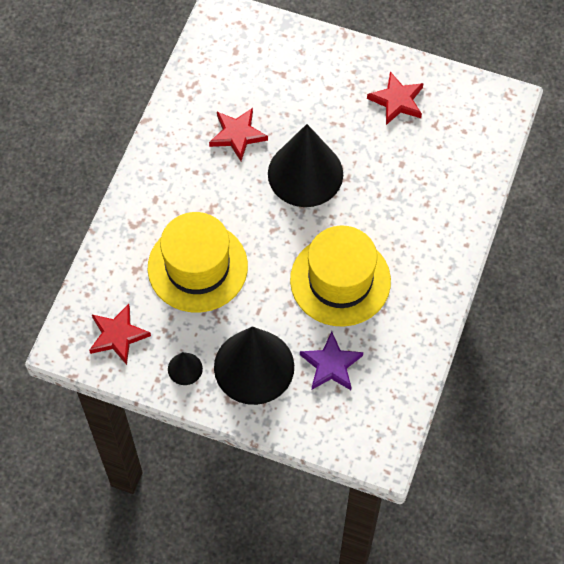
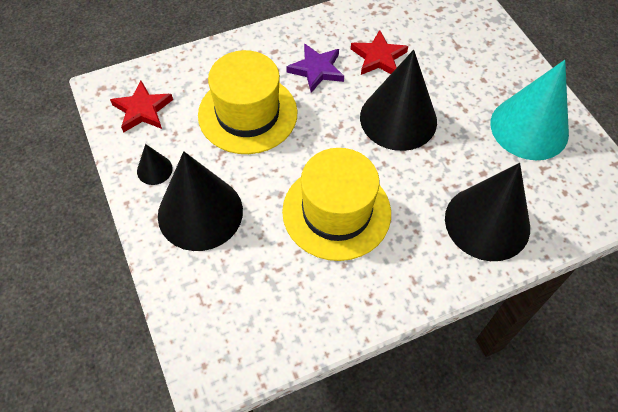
camera: 45 degrees right, 5 degrees down
(331, 365) = (255, 265): purple star -> purple star (316, 70)
(397, 101) = (529, 128): red star -> turquoise cone
(439, 198) = (487, 222): none -> black cone

